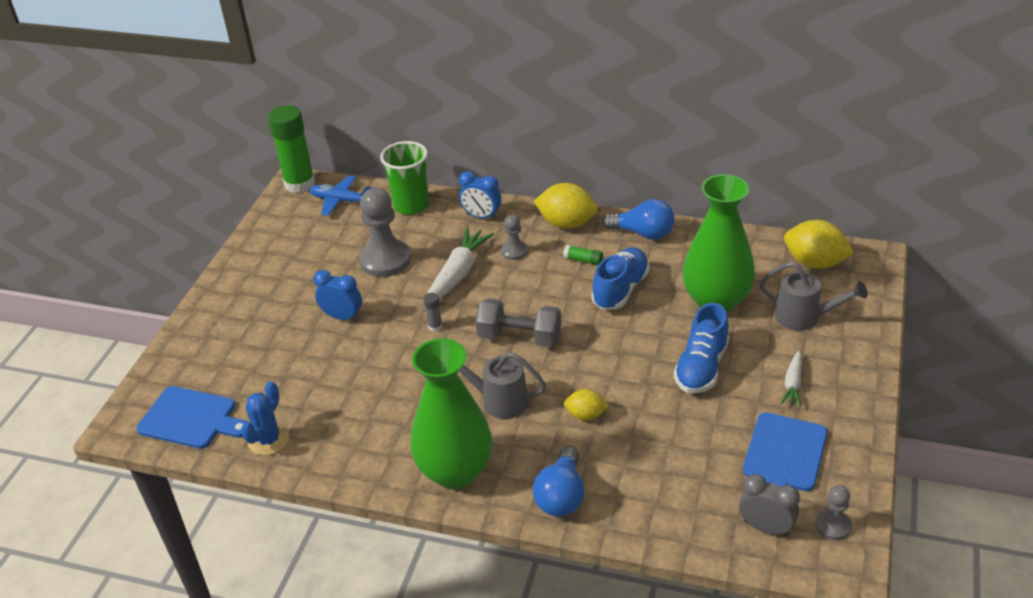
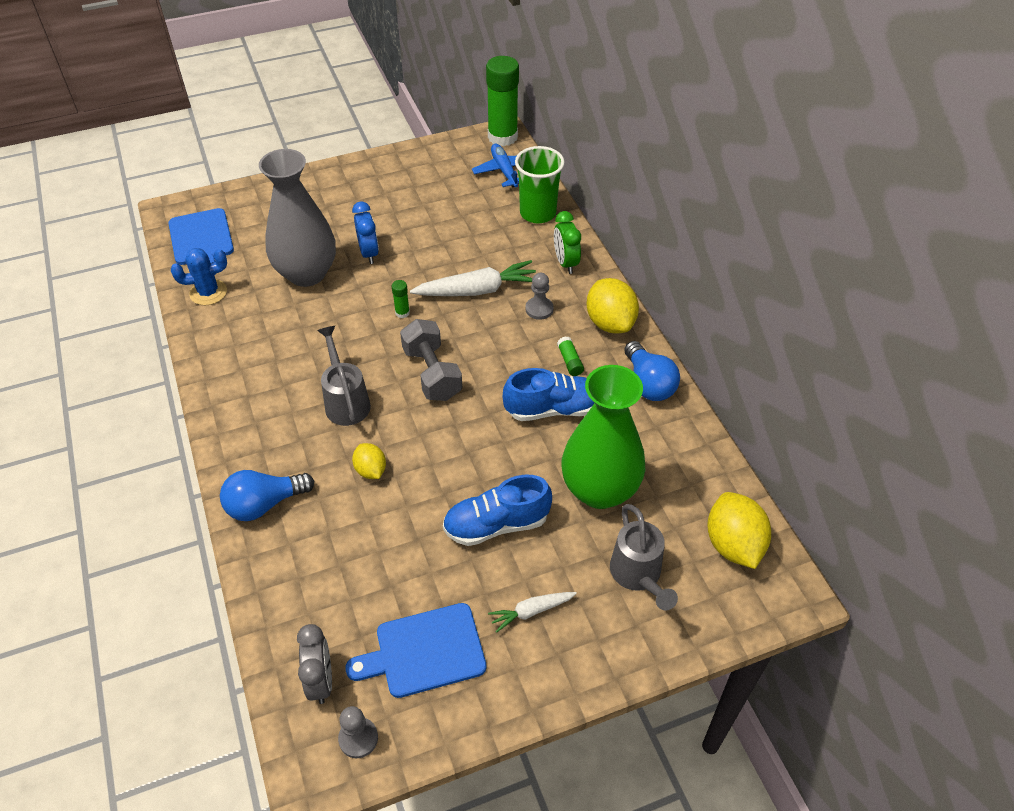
camera: 50 degrees right, 10 degrees up
(321, 365) = (307, 273): none -> grey vase
(385, 260) = (456, 238): grey pawn -> none
(435, 326) = (402, 313): grey glue stick -> green glue stick
(455, 471) = (247, 419): green vase -> none
(481, 216) = (565, 263): blue clock -> green clock

